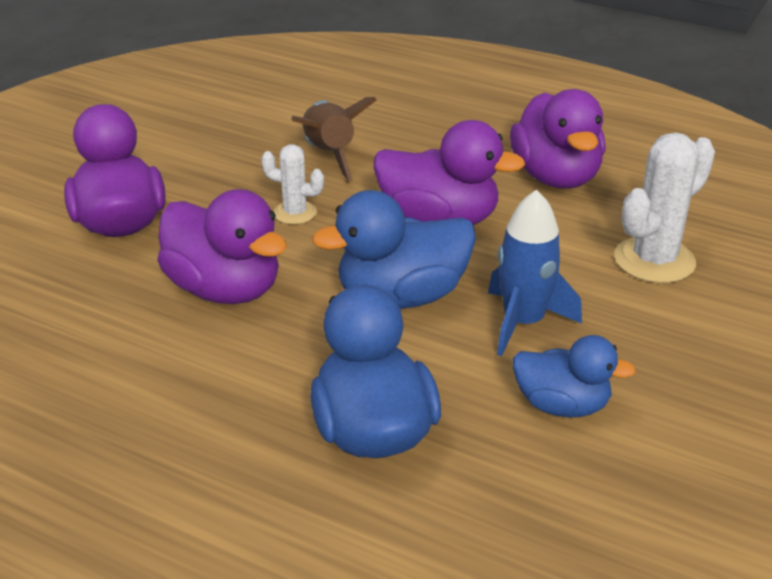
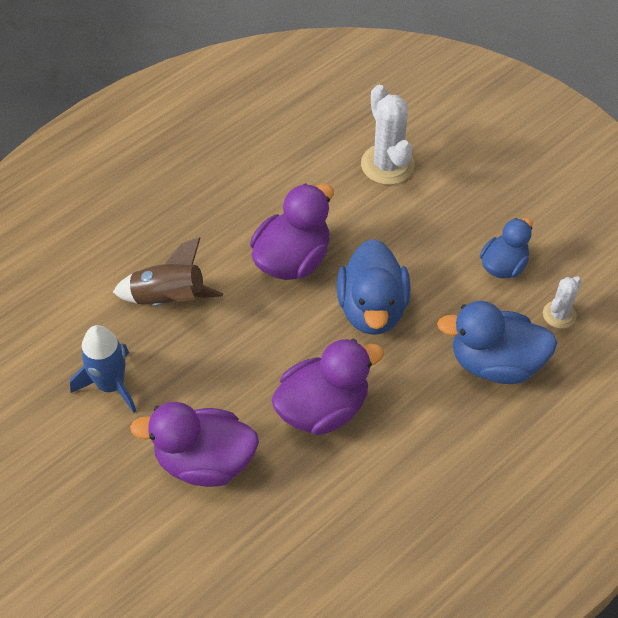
camera: 70 degrees left, 20 degrees up
(295, 213) = (243, 342): white cactus -> white cactus (559, 314)
(523, 322) = (423, 254): blue rocket -> blue rocket (111, 385)
(556, 177) = (268, 174): purple duck -> none

